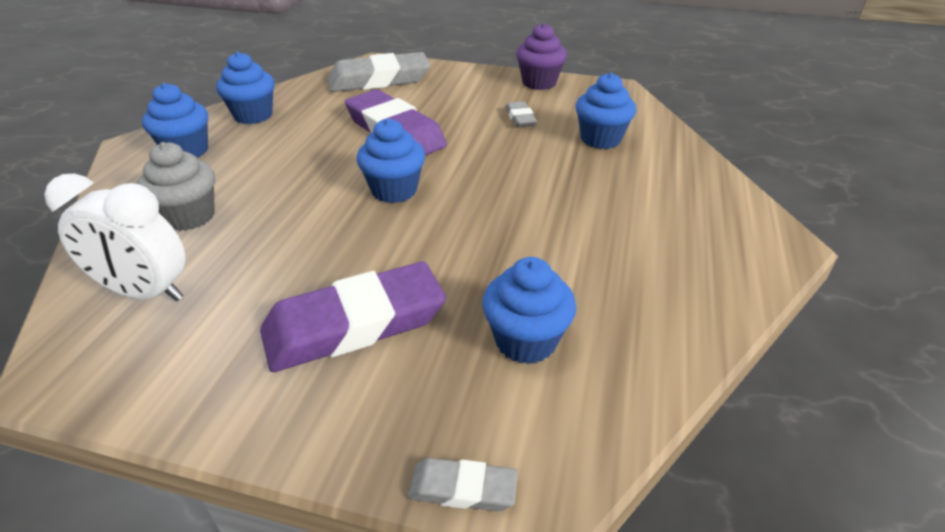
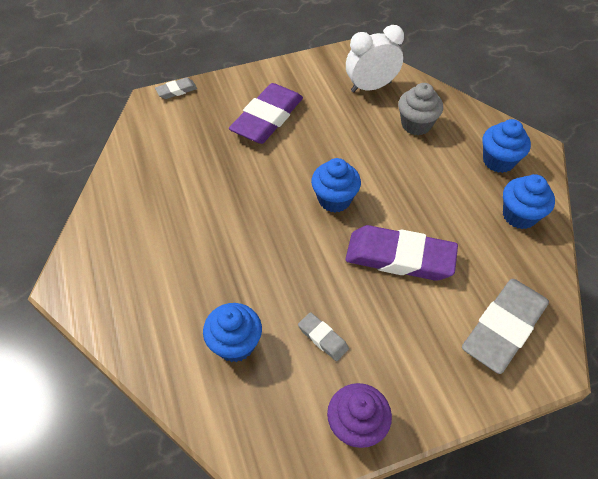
camera: 145 degrees right, 15 degrees up
(525, 341) = (187, 147): blue cupcake -> none

